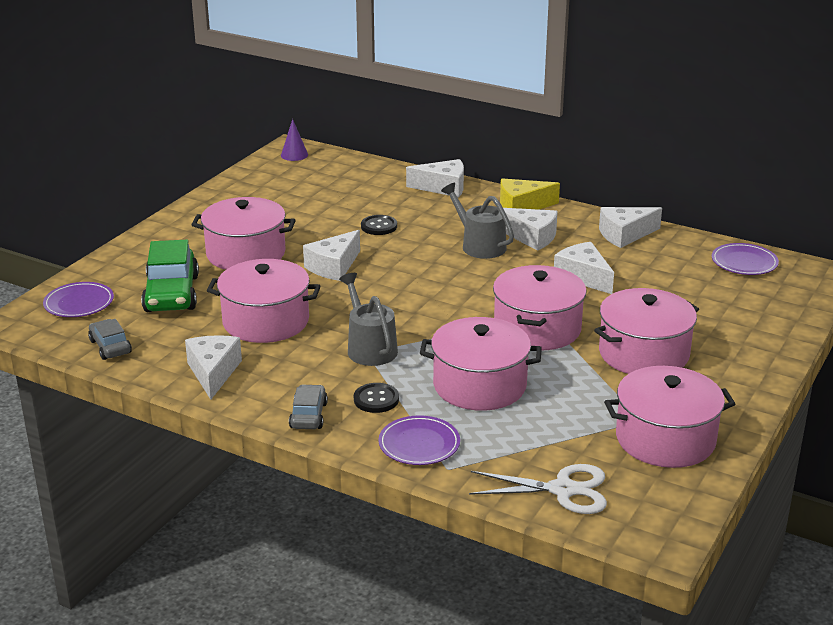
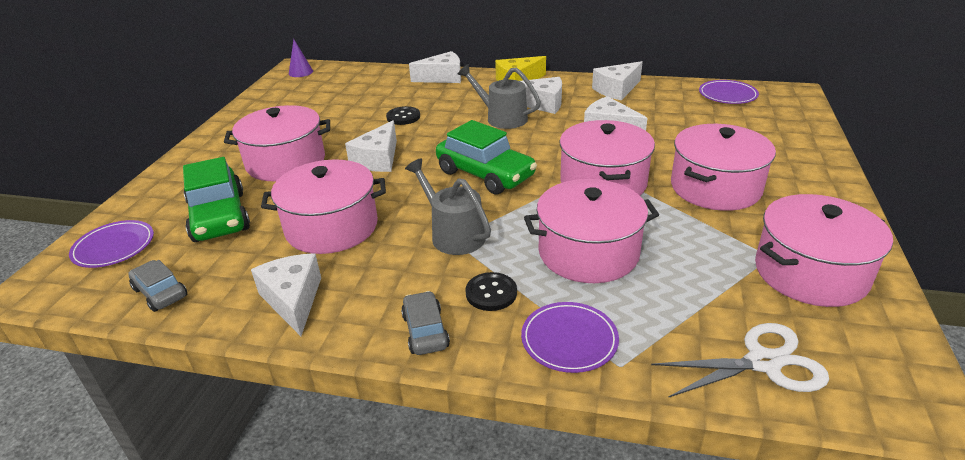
camera: 15 degrees left, 5 degrees up
(428, 300) = (485, 174): none -> green car

